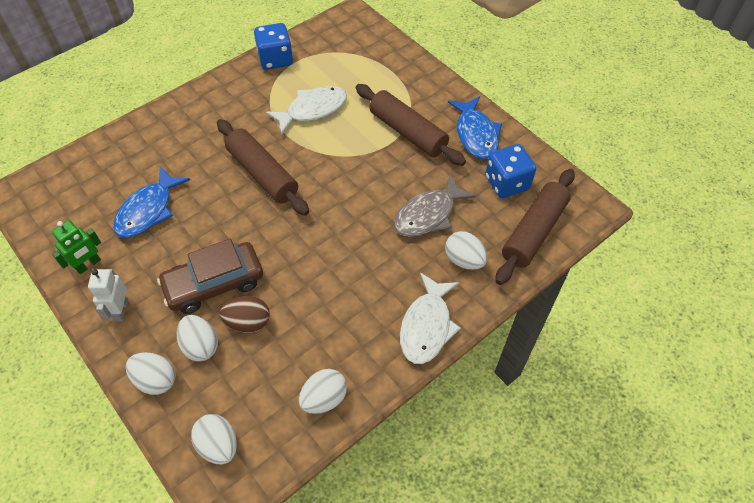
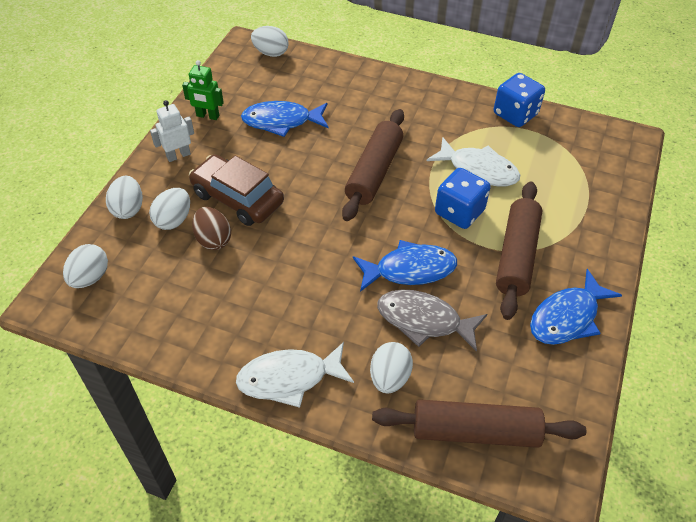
camera: 60 degrees right, 5 degrees down
(324, 398) = (167, 330): white egg -> white egg (271, 53)
(377, 200) = (410, 270): none -> blue fish
(506, 183) = (523, 376): blue dice -> blue dice (459, 212)

